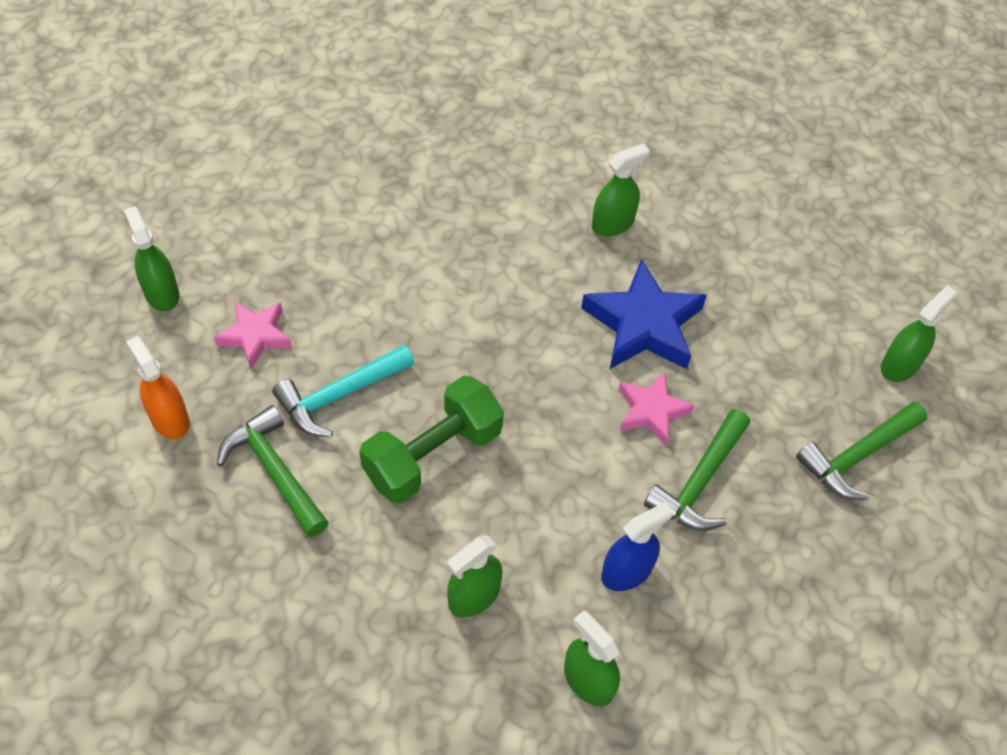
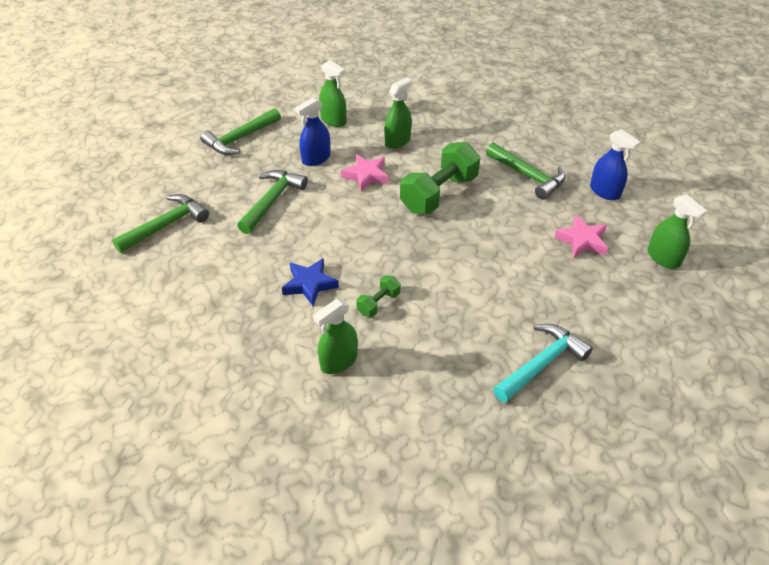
camera: 175 degrees right, 10 degrees down
(169, 419) = (605, 191): orange spray bottle -> blue spray bottle
(339, 395) = (509, 215): turquoise hammer -> turquoise hammer (541, 364)
(557, 285) = (378, 303): none -> green dumbbell
(643, 325) = (309, 284): blue star -> blue star, size x0.60
(651, 411) = (303, 232): pink star -> pink star (366, 175)
(768, 651) = (240, 138): none -> green hammer
(899, 365) = (117, 283): green spray bottle -> none

